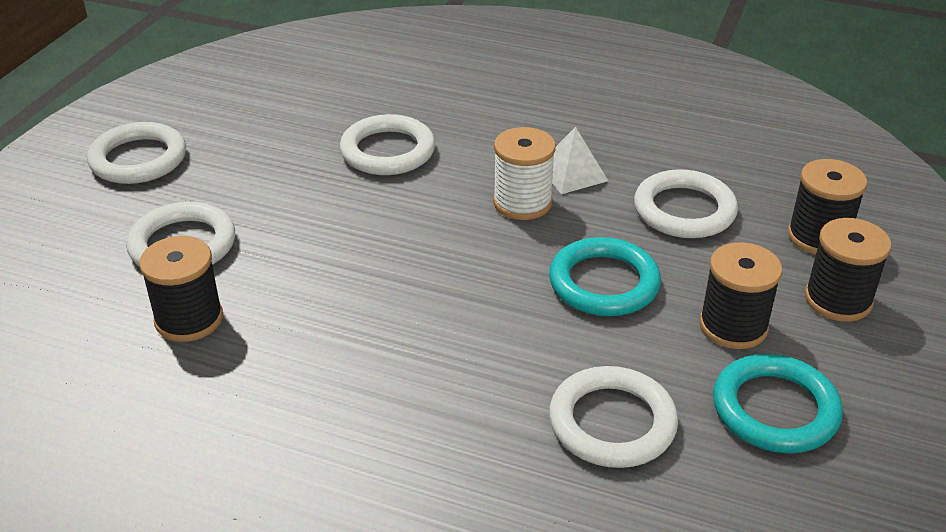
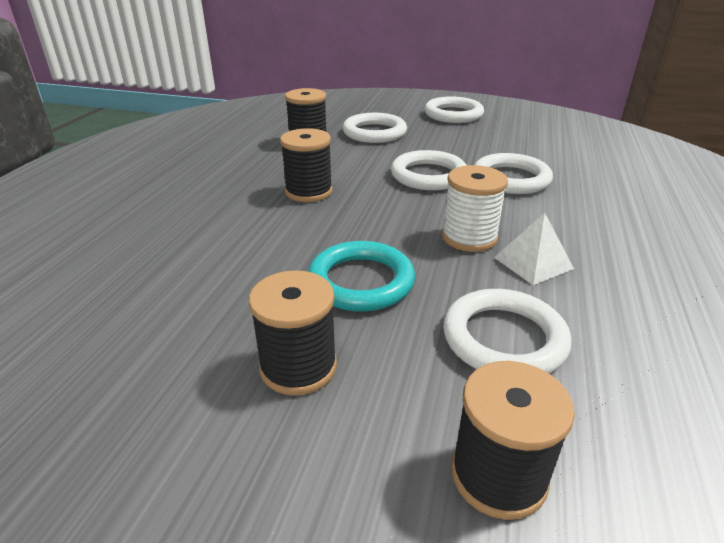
camera: 85 degrees right, 5 degrees down
(612, 422) = (180, 285): white ring -> white ring (428, 175)
(775, 409) = (164, 391): turquoise ring -> none
(838, 300) = (352, 480): black spool -> black spool (309, 192)

